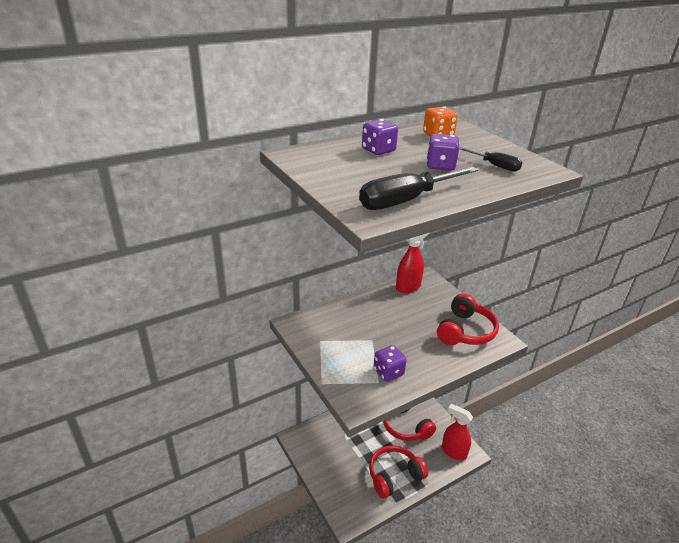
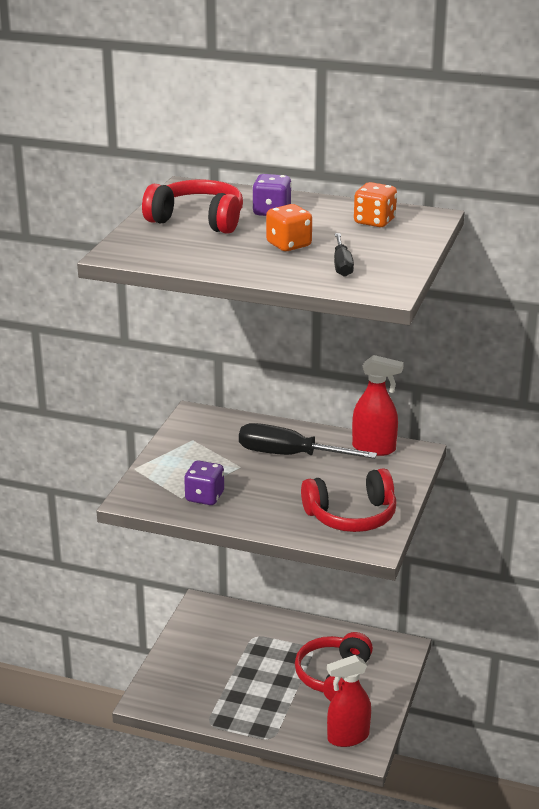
camera: 50 degrees right, 5 degrees down
(394, 476) = (246, 705): red headphones -> red headphones (198, 220)
(405, 201) = (176, 254): black screwdriver -> black screwdriver (288, 455)
(440, 166) = (289, 245): purple dice -> orange dice
(453, 452) = (348, 737): red spray bottle -> red spray bottle turned 105 degrees counterclockwise

